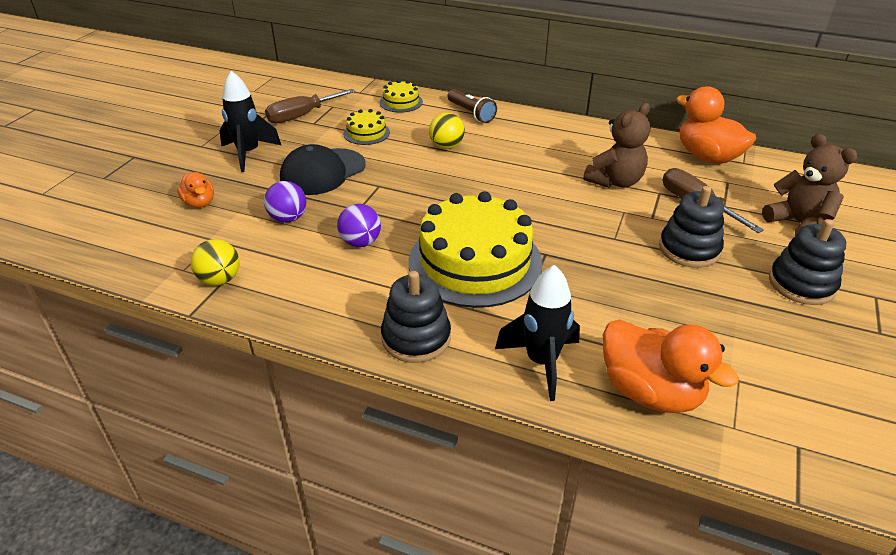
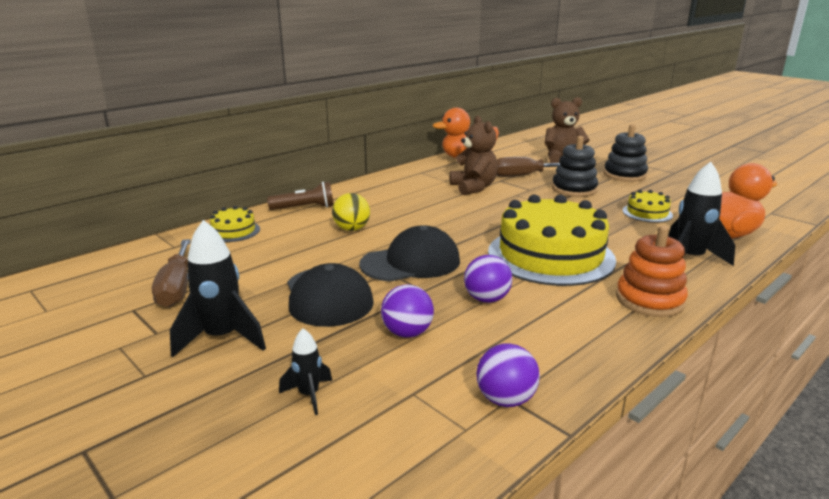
camera: 65 degrees left, 15 degrees down
(199, 203) = (309, 395): orange duck -> black rocket
(220, 279) = (505, 399): yellow ball -> purple ball
(366, 133) = (274, 259): yellow cake -> yellow cake (647, 213)
(403, 191) = (411, 262): none -> black cap
(416, 338) = (649, 300): black stacking toy -> orange stacking toy

